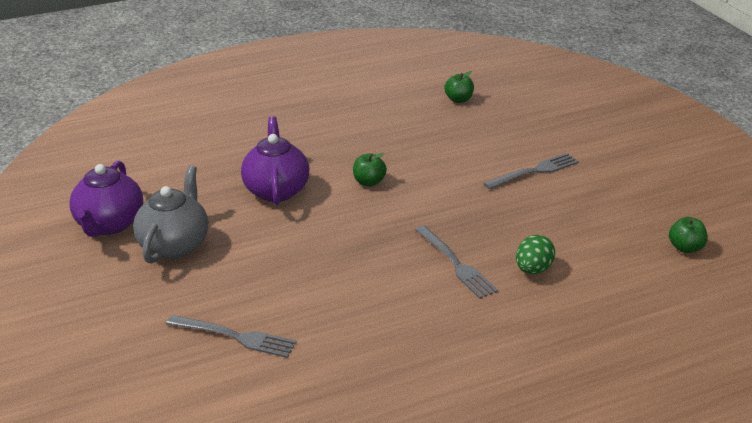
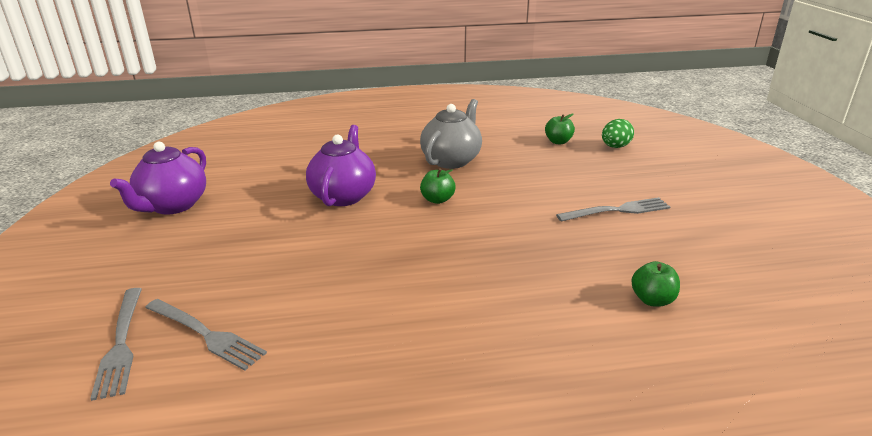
camera: 15 degrees right, 5 degrees down
(175, 245) = (216, 231): grey teapot -> grey teapot (451, 160)
(456, 264) = (494, 293): grey fork -> grey fork (121, 344)
(533, 269) = (585, 313): green egg -> green egg (615, 147)
(685, 248) = (793, 317): green apple -> green apple (652, 300)

